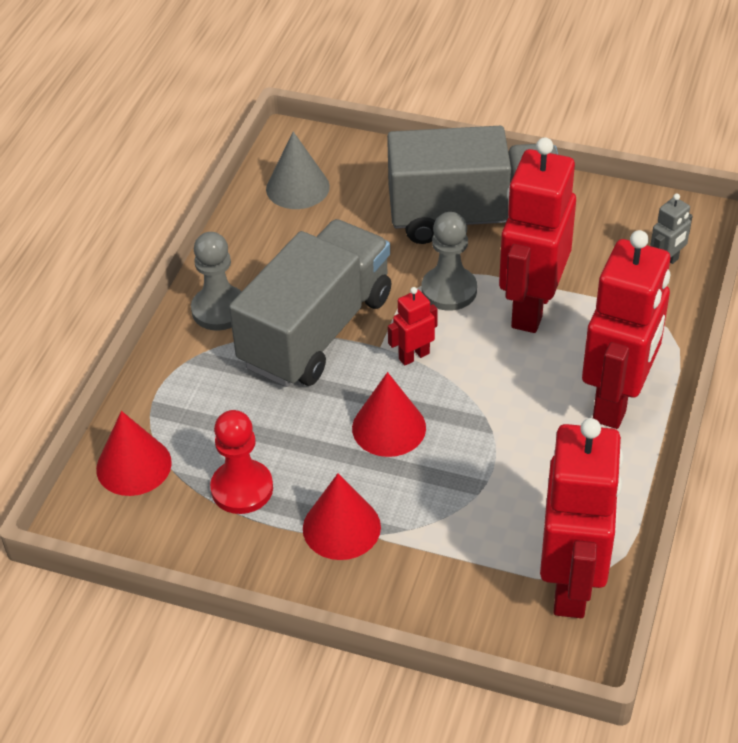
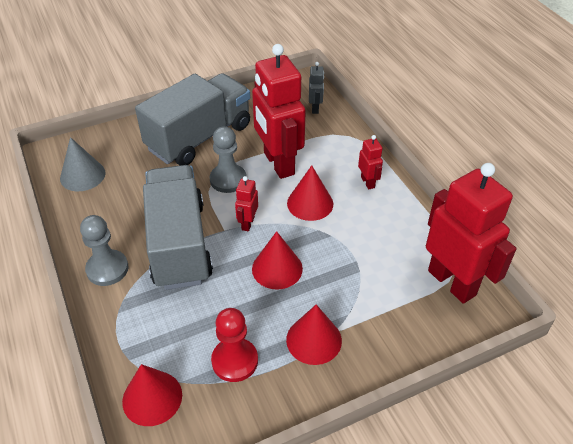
camera: 45 degrees left, 0 degrees up
(513, 380) = (310, 203): none -> red cone
(617, 401) = (368, 182): red robot -> red robot, size x0.44

